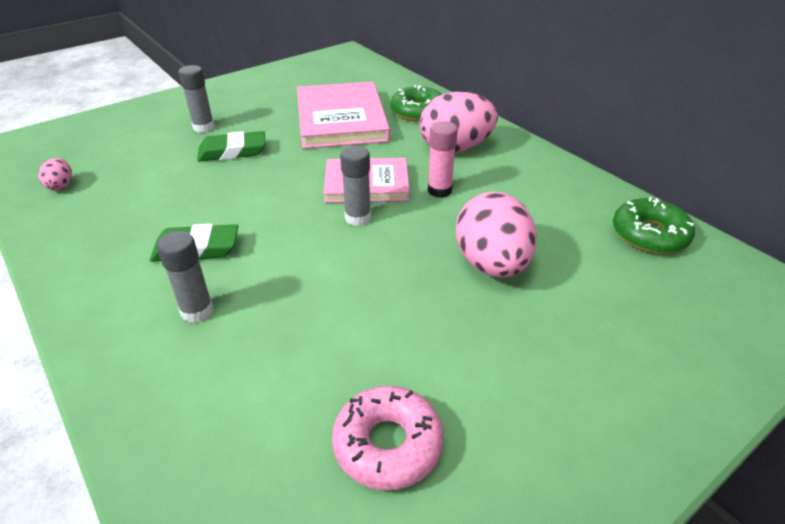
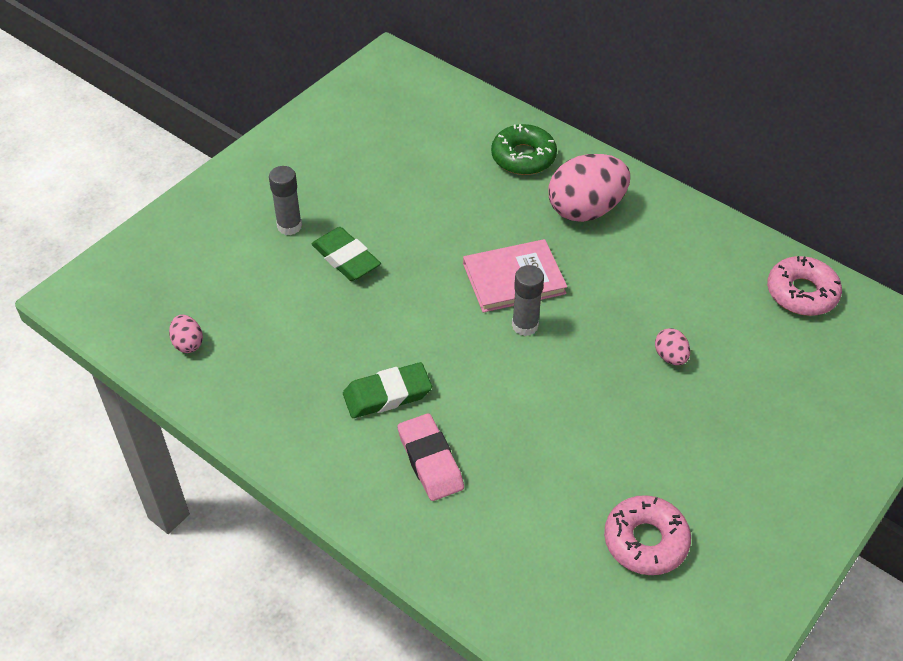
camera: 15 degrees left, 10 degrees up
(197, 311) = (430, 461): grey glue stick -> pink eraser
(232, 151) = (346, 258): green eraser -> green eraser turned 75 degrees clockwise
(341, 119) = (441, 185): pink book -> none
(439, 190) = (591, 274): pink glue stick -> none
(491, 264) = (670, 357): pink egg -> pink egg, size x0.45
(649, 234) = (801, 293): green donut -> pink donut

